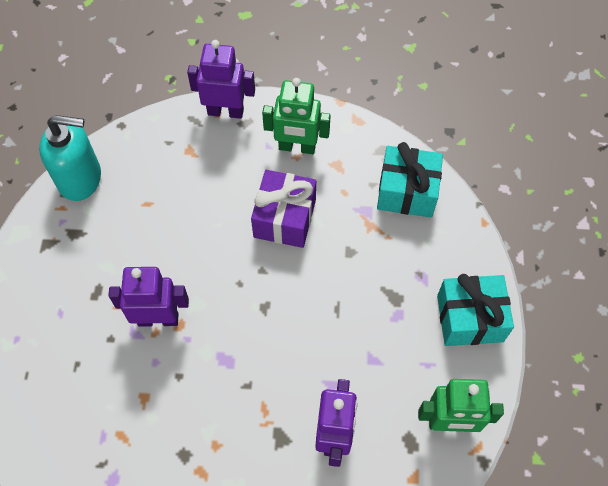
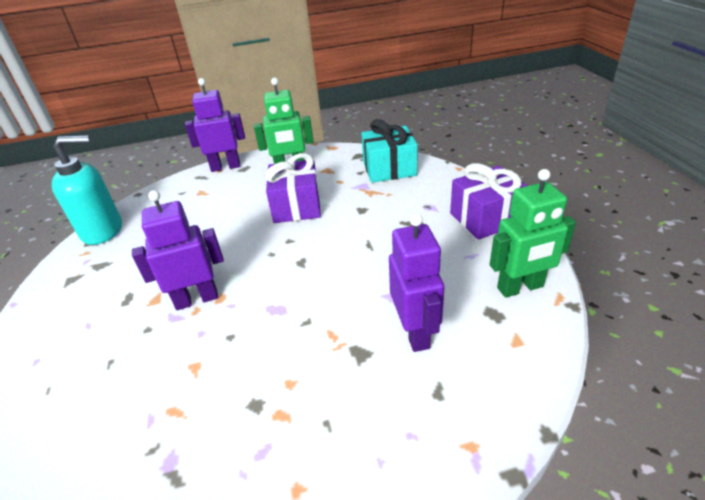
camera: 15 degrees left, 25 degrees down
(470, 318) = (486, 218): turquoise gift -> purple gift

